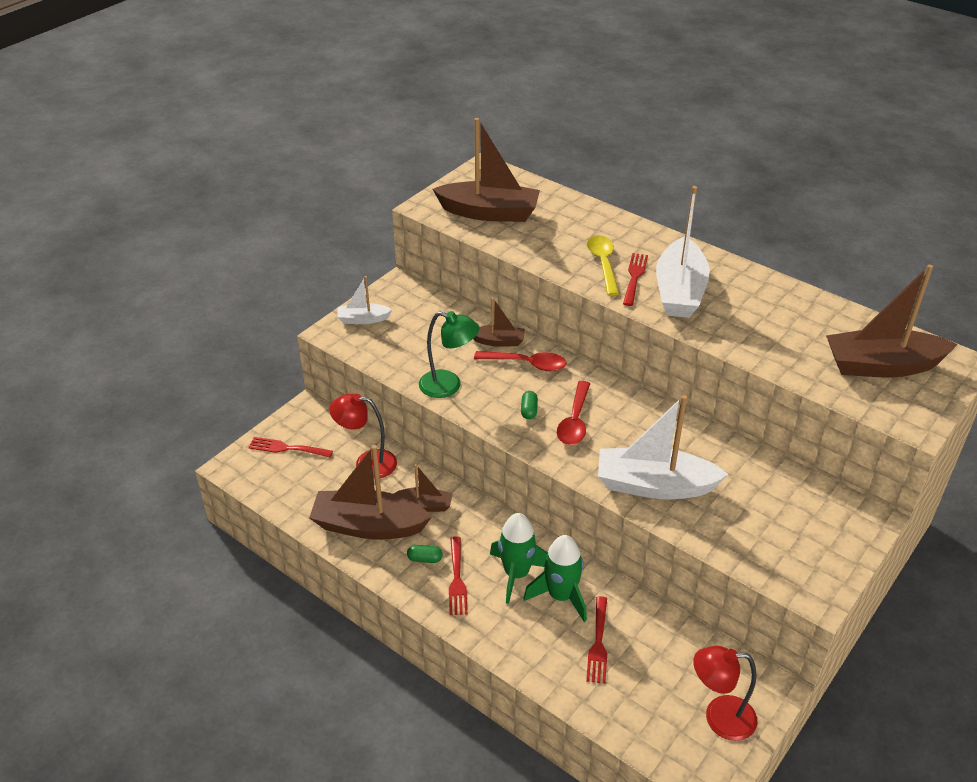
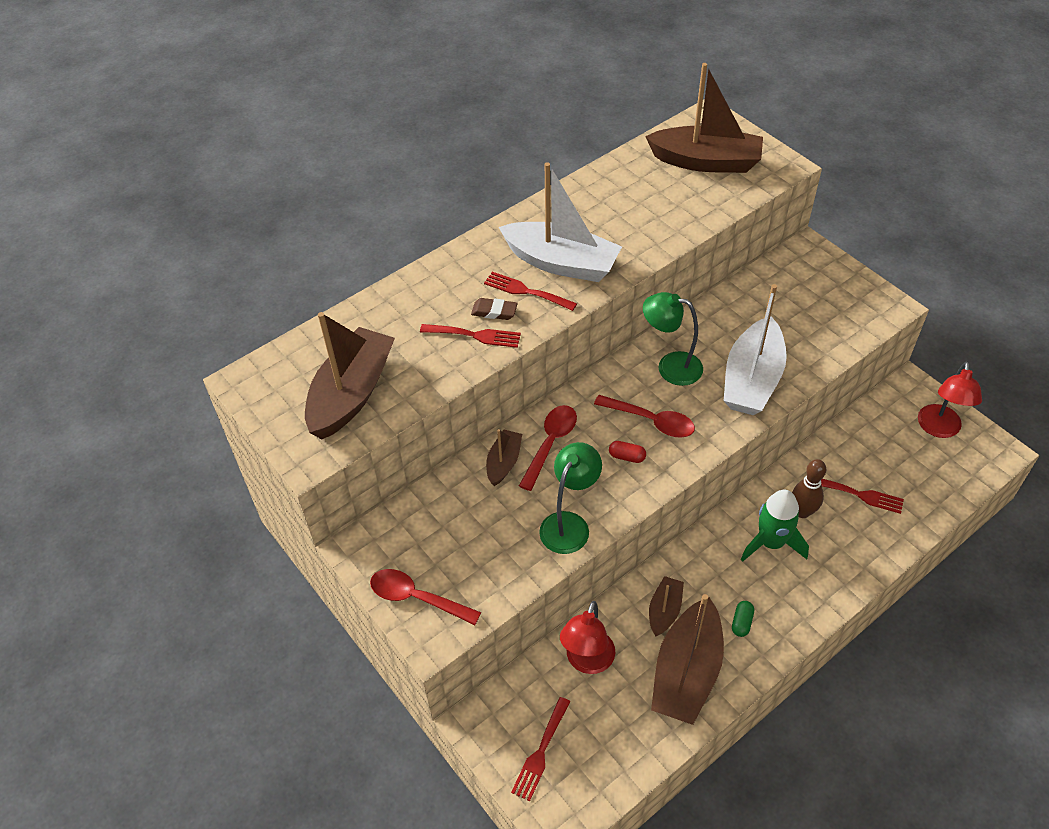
camera: 75 degrees left, 10 degrees up
(363, 319) = (417, 598): white boat -> red spoon
(457, 579) = (773, 597): red fork -> red fork (475, 335)
(529, 410) = (627, 457): green capsule -> red capsule
(560, 596) = (802, 512): green rocket -> brown bowling pin
(603, 264) = (494, 311): yellow spoon -> brown eraser
(645, 426) = (670, 366): none -> green lamp
(882, 366) = (706, 161): brown boat -> brown boat turned 90 degrees counterclockwise

